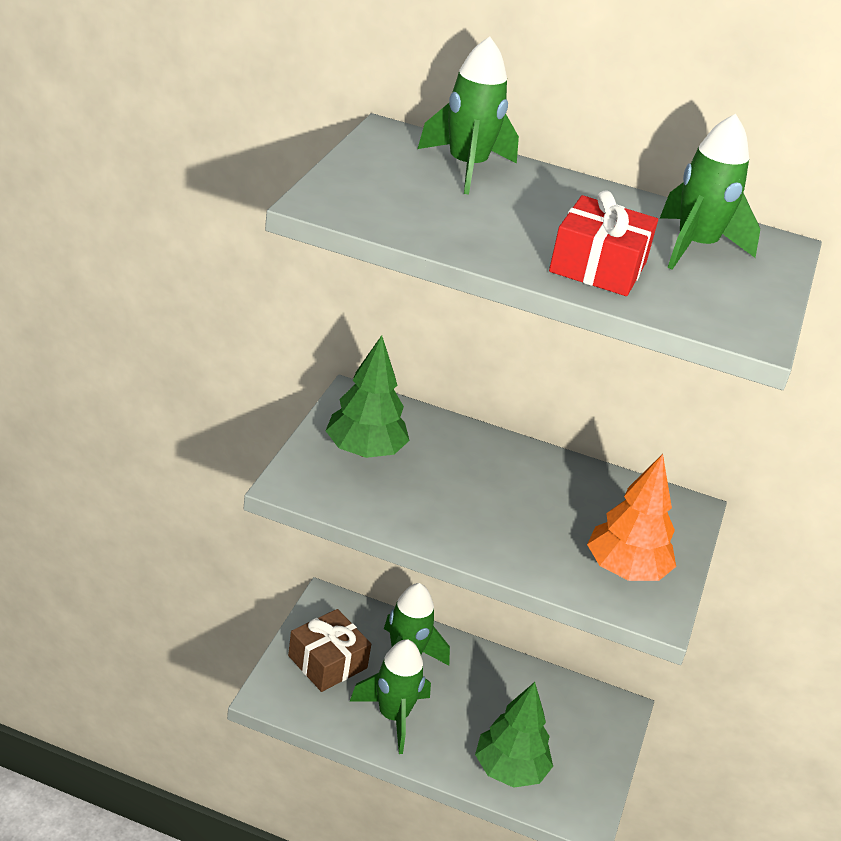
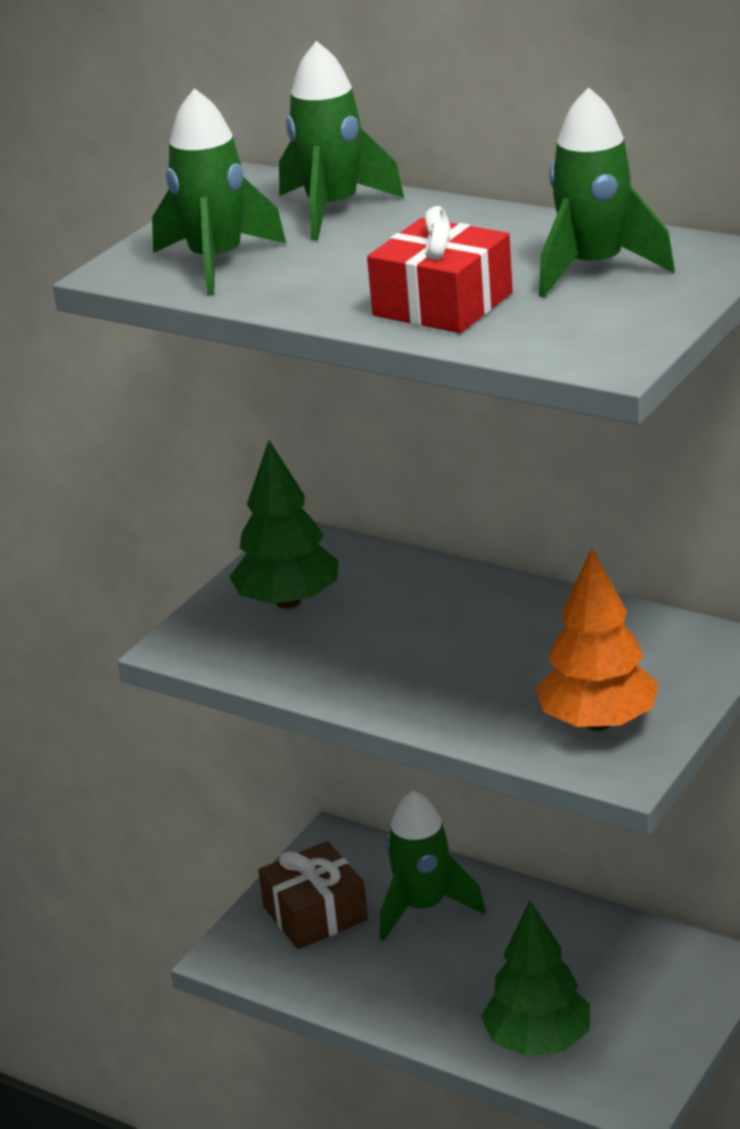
camera: 20 degrees right, 5 degrees down
(393, 716) = (389, 977): green rocket -> green rocket (216, 262)

